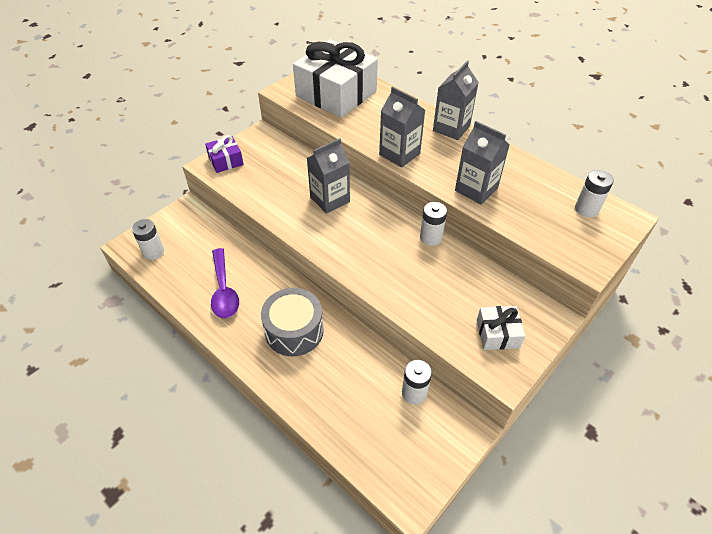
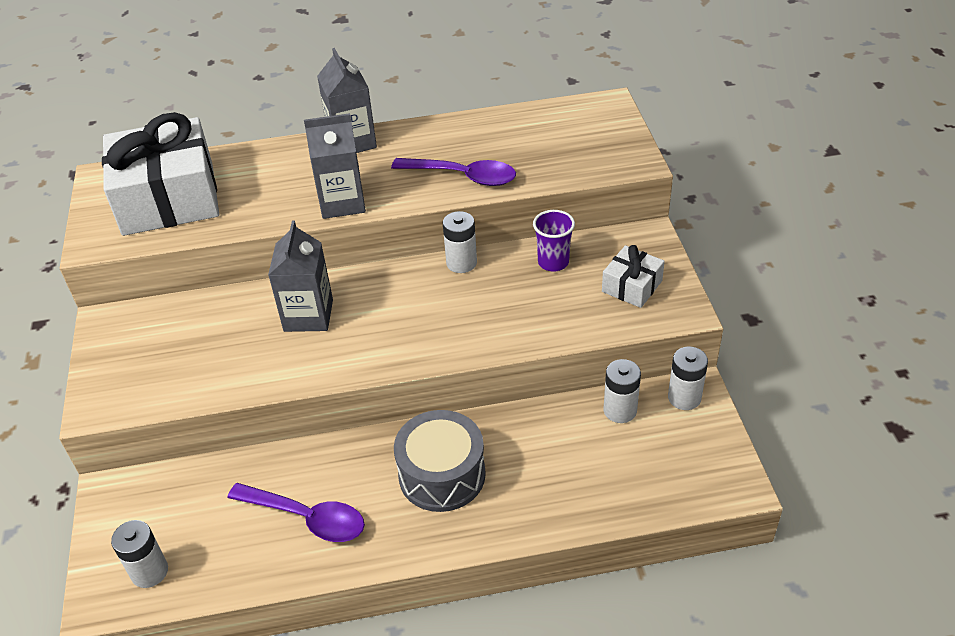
camera: 50 degrees left, 5 degrees down
(226, 161) = (113, 383): purple gift -> none
(476, 189) = (463, 176): grey carton -> purple spoon
(476, 280) = (553, 262): none -> purple cup
(586, 209) = (571, 121): white battery -> white battery (684, 397)

